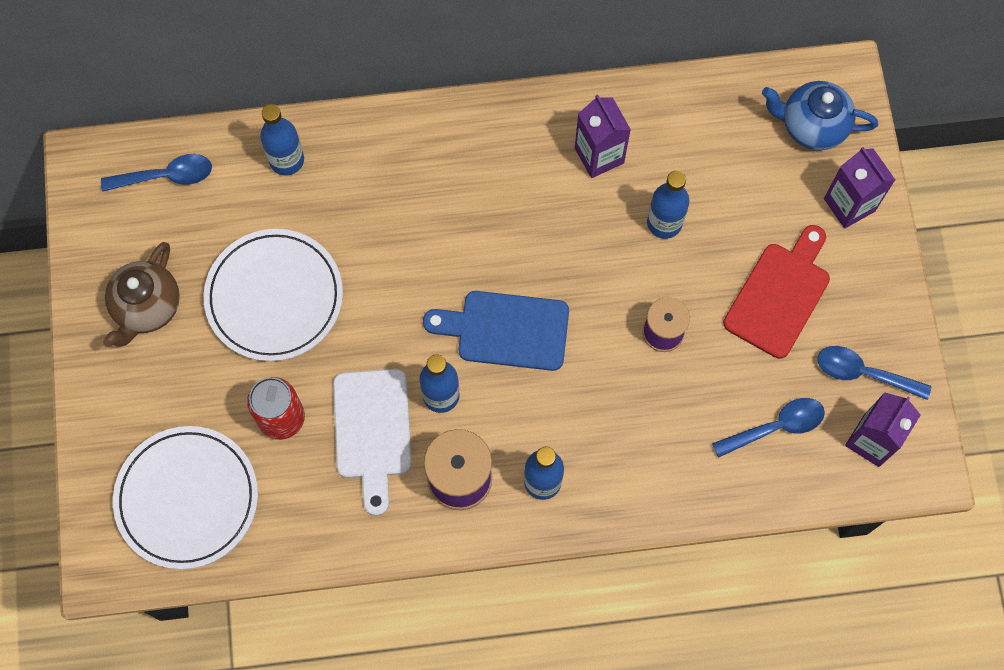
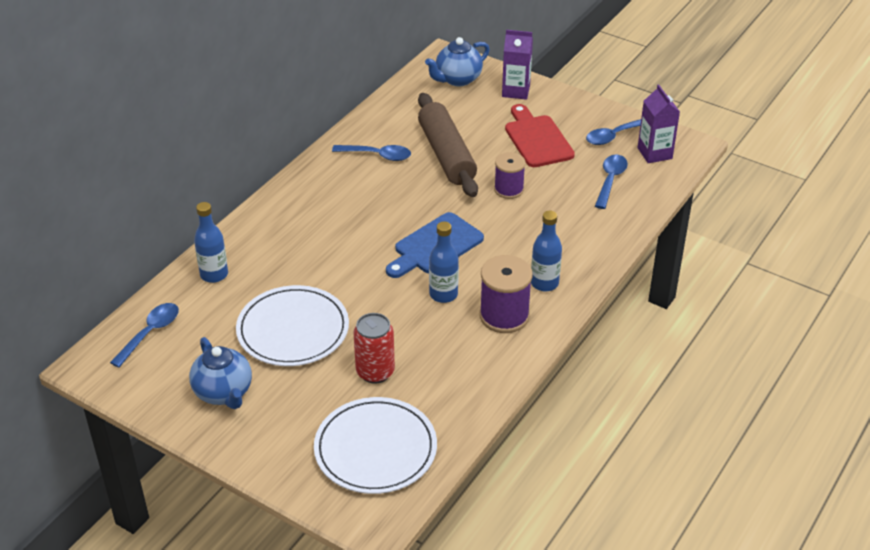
camera: 50 degrees left, 30 degrees down
(147, 307) = (224, 393): brown teapot -> blue teapot
(372, 431) = (431, 336): white cutting board -> none
(599, 155) = (377, 155): purple carton -> blue spoon
(664, 223) = (446, 155): blue bottle -> brown rolling pin

